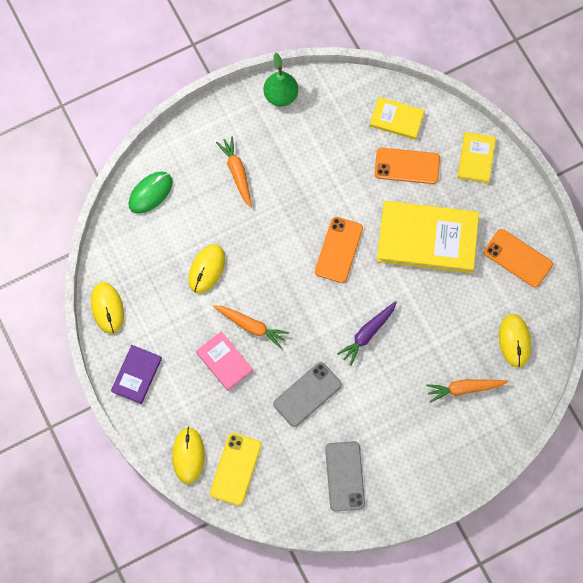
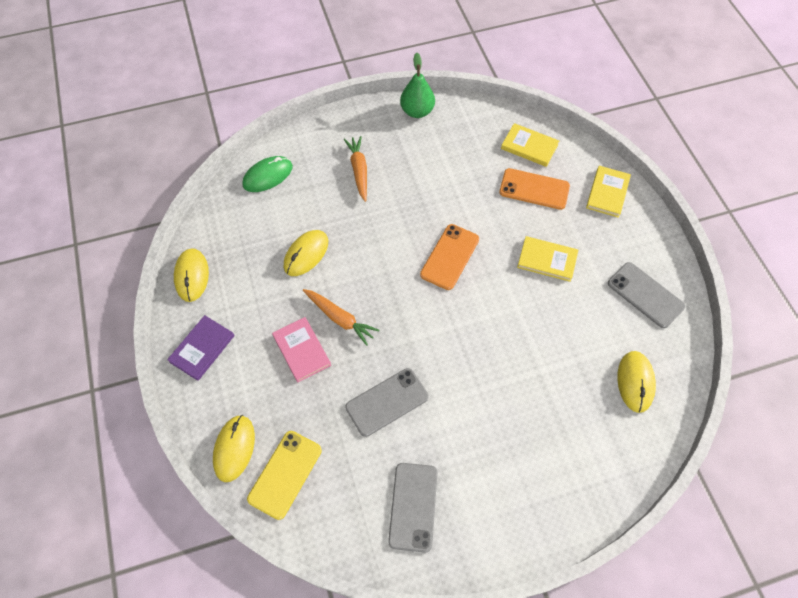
camera: 10 degrees right, 10 degrees down
(367, 334) = (467, 347): purple carrot -> none
(427, 238) = (547, 260): yellow book -> yellow book, size x0.52
(464, 389) = (571, 426): orange carrot -> none
(518, 258) = (645, 295): orange phone -> grey phone

